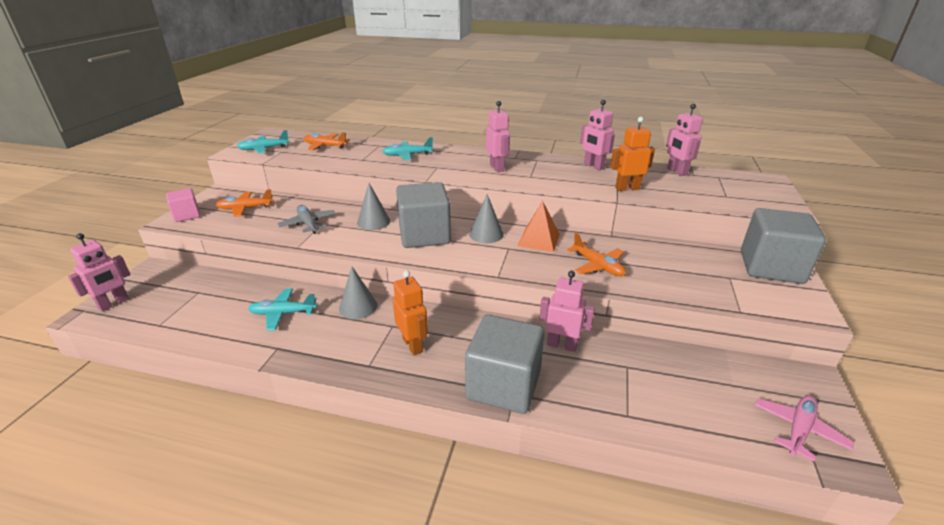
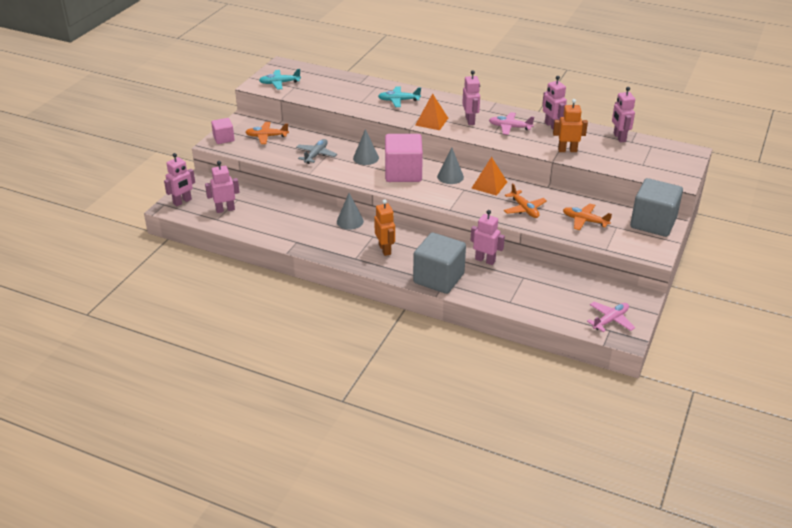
camera: 10 degrees right, 5 degrees up
(176, 308) = (225, 209): none -> pink robot
(283, 313) = (298, 220): turquoise plane -> none
(308, 224) = (316, 155): grey plane -> grey plane turned 45 degrees clockwise
(325, 146) = (330, 84): orange plane -> orange plane (585, 221)
(424, 235) = (403, 173): grey cube -> pink cube
(451, 172) = (431, 121): none -> orange pyramid
(546, 171) = (510, 127): none -> pink plane

